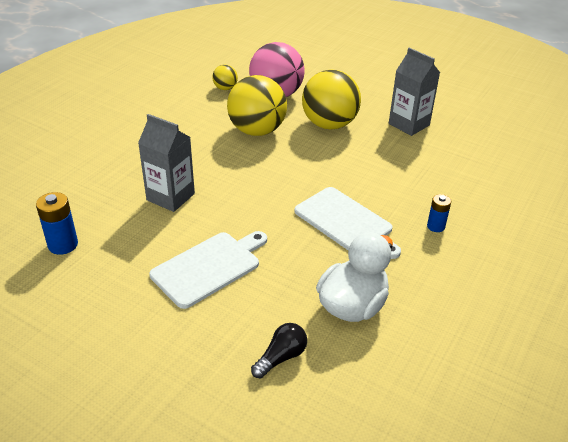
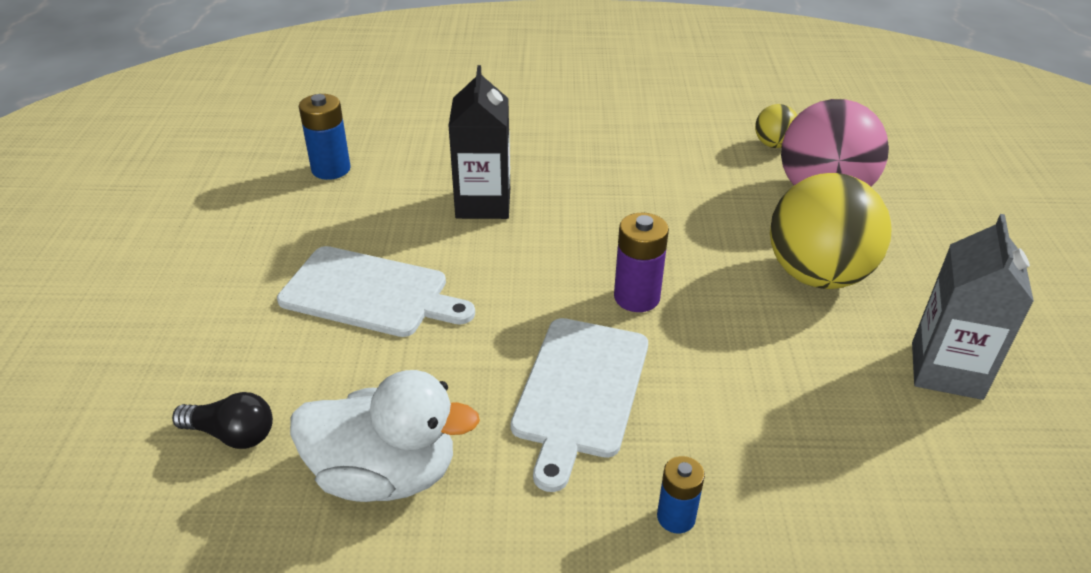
camera: 60 degrees right, 0 degrees up
(170, 197) = (483, 203): grey carton -> black carton
(257, 131) = (708, 212): yellow ball -> none
(298, 179) = (636, 297): none -> purple battery

